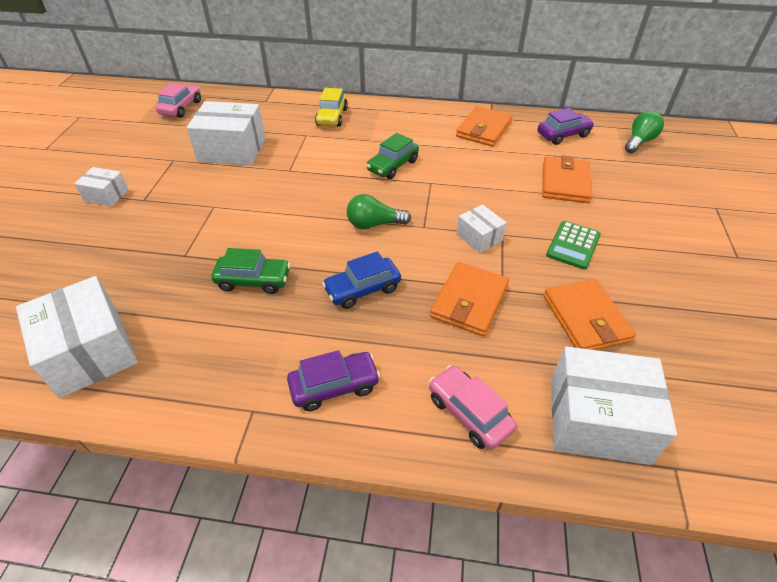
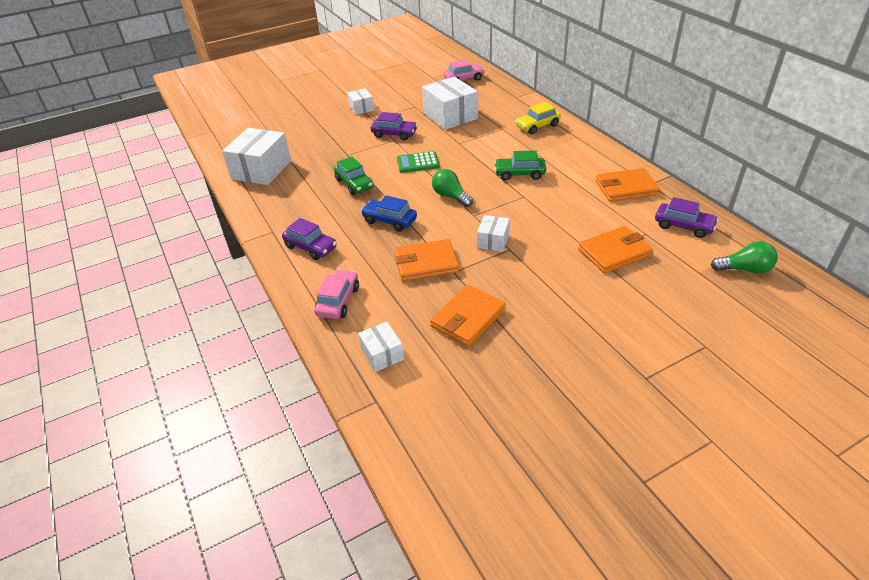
camera: 55 degrees right, 5 degrees down
(203, 200) = (394, 134): none -> purple car
(573, 245) = (540, 285): green calculator -> green calculator (418, 163)
(597, 420) = (382, 354): white box -> white box, size x0.52

